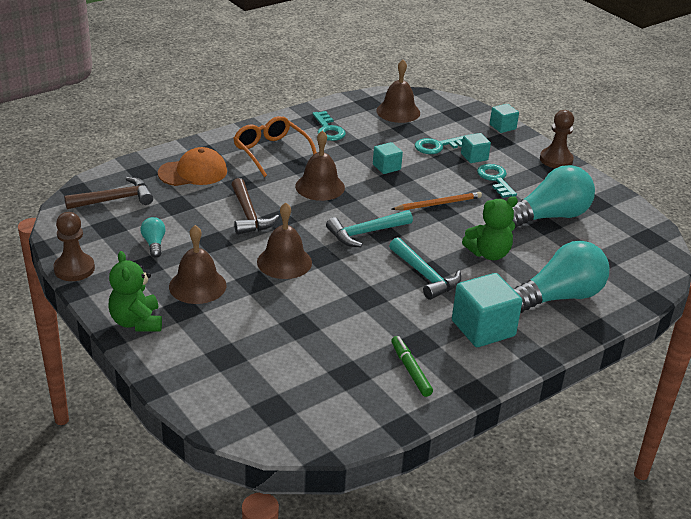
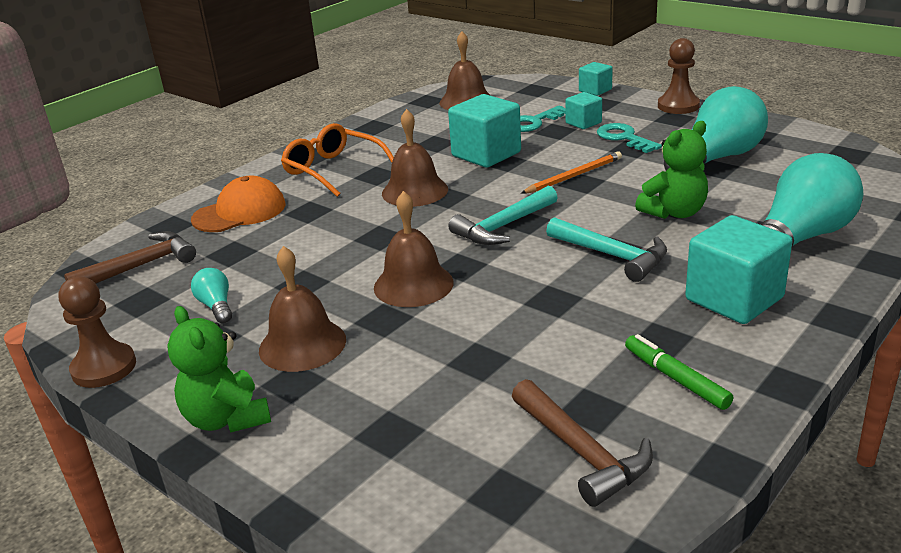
camera: 10 degrees left, 5 degrees down
(249, 215) = (337, 242): brown hammer -> brown hammer (582, 452)
(328, 129) = (393, 134): turquoise key -> none
(386, 167) = (486, 154): turquoise cube -> turquoise cube, size x1.84

